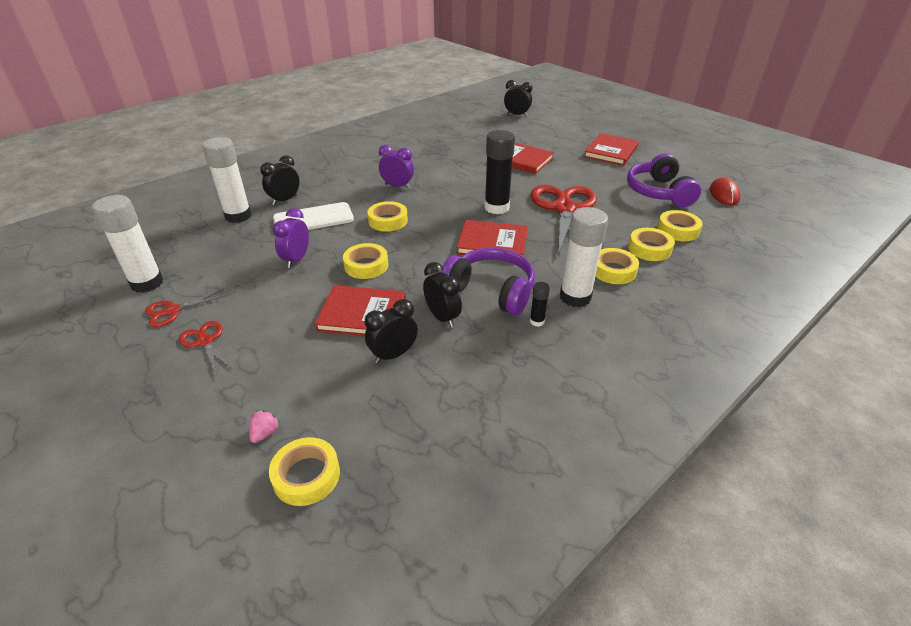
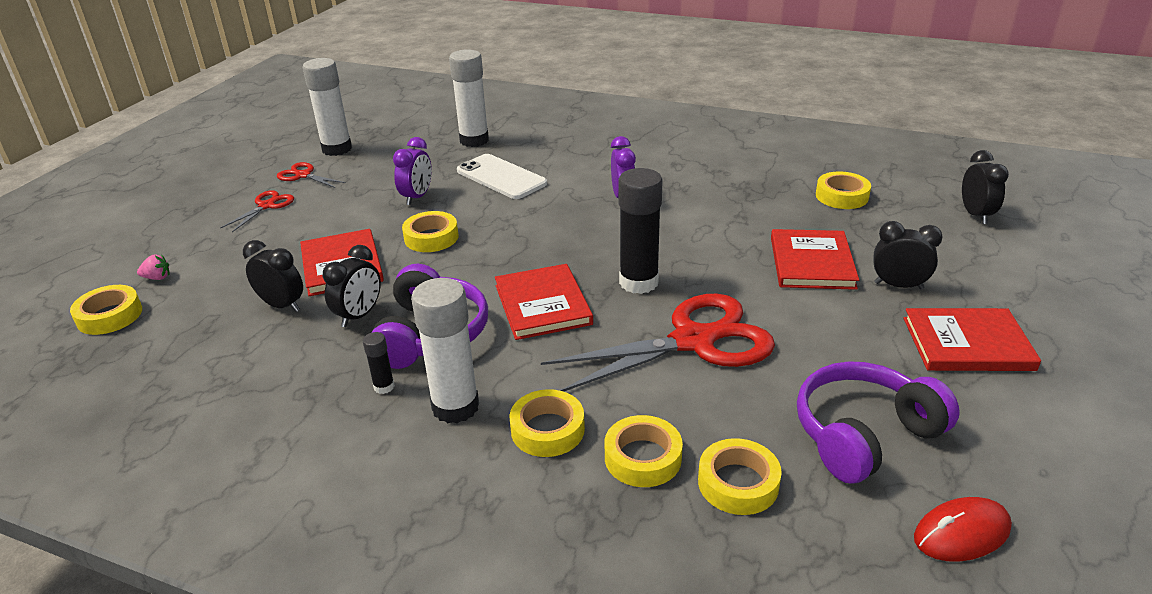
camera: 65 degrees right, 5 degrees down
(285, 200) = (526, 149): black clock -> black clock (898, 285)
(296, 259) = (417, 197): purple clock -> purple clock turned 120 degrees clockwise
(388, 221) = (534, 219): yellow tape -> yellow tape (841, 196)

